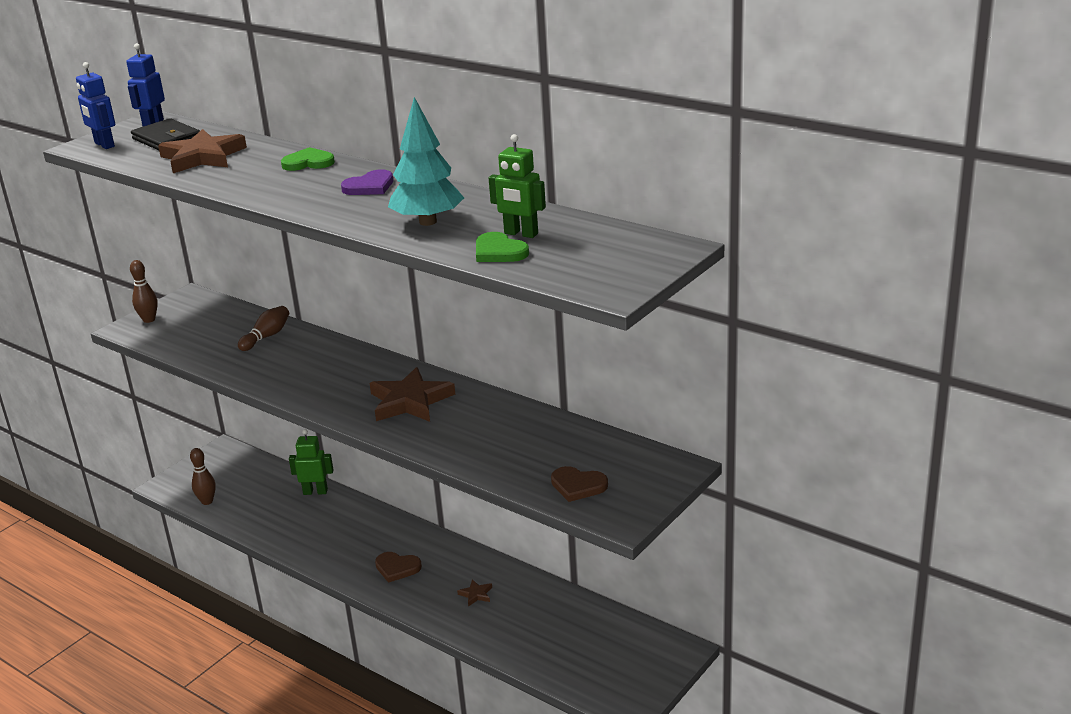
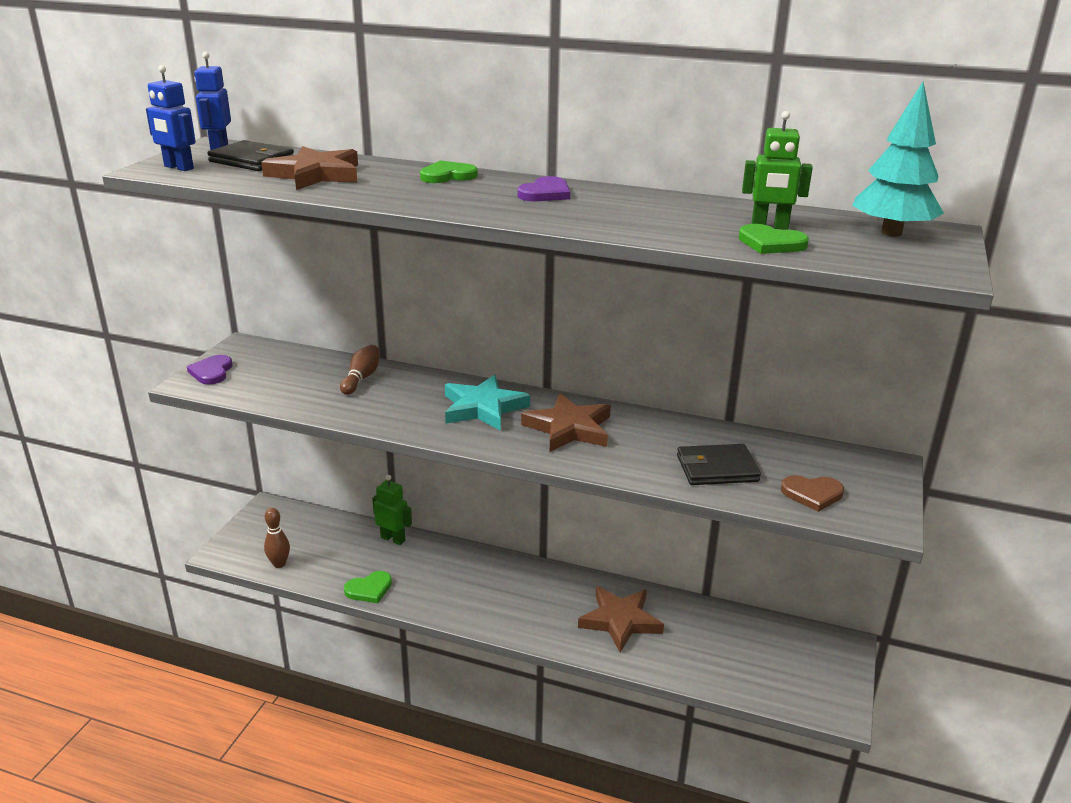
camera: 20 degrees left, 0 degrees up
(149, 320) = (212, 372): brown bowling pin -> purple heart
(270, 534) = (369, 589): none -> green heart
(315, 492) = (393, 539): green robot -> green robot turned 45 degrees clockwise
(350, 374) = (483, 408): none -> turquoise star
(397, 568) = (524, 605): brown heart -> none
(428, 222) = (654, 221): turquoise tree -> turquoise tree (891, 233)
(476, 594) = (620, 621): brown star -> brown star, size x2.32
(511, 452) = (717, 468): none -> black wallet

